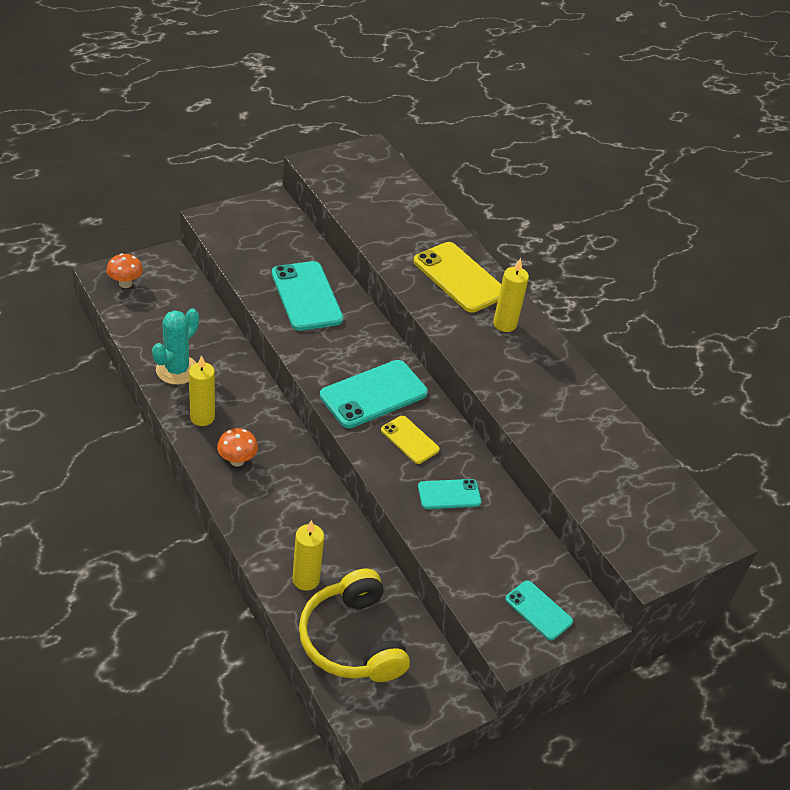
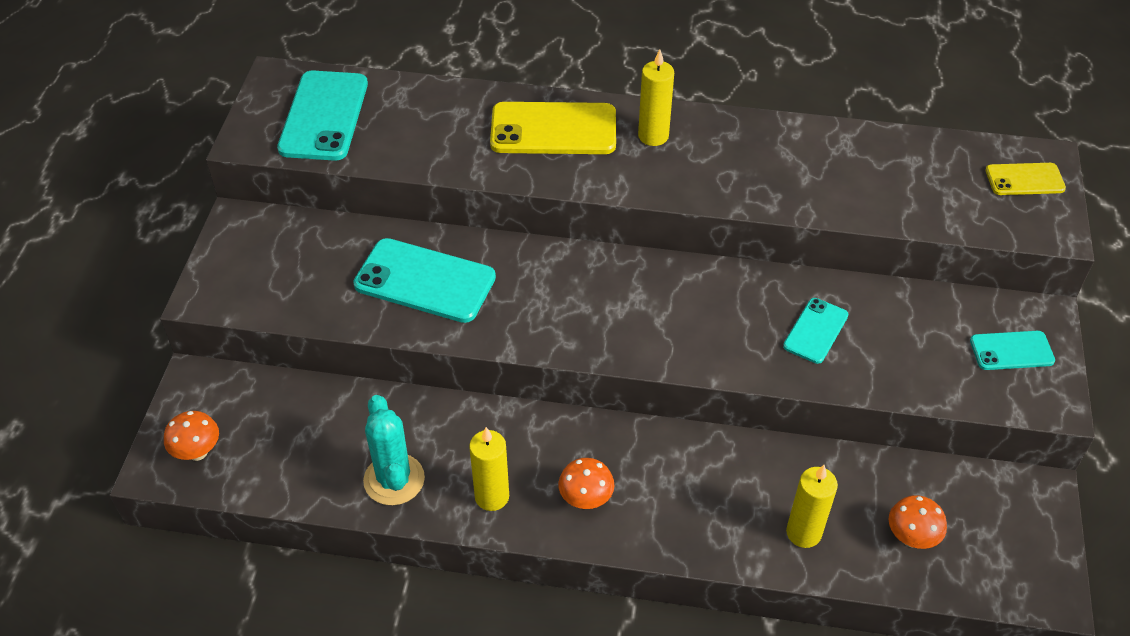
camera: 45 degrees left, 5 degrees up
(352, 640) = (911, 538): yellow headphones -> orange mushroom
(373, 394) = (626, 310): turquoise phone -> turquoise phone (324, 116)
(410, 440) = (716, 318): yellow phone -> yellow phone (1024, 179)

